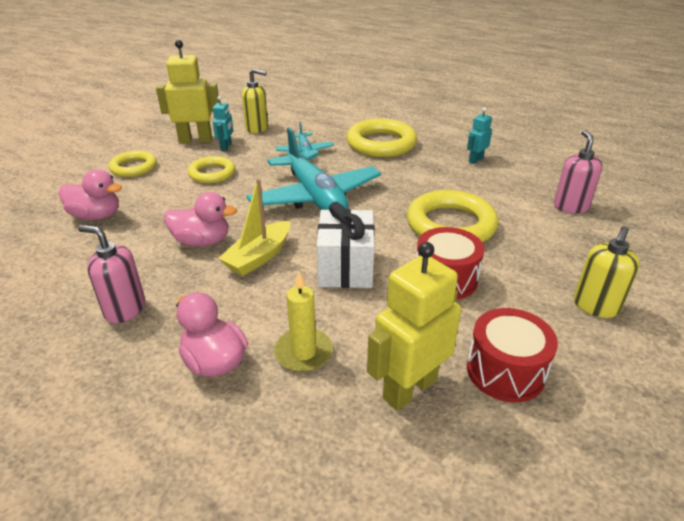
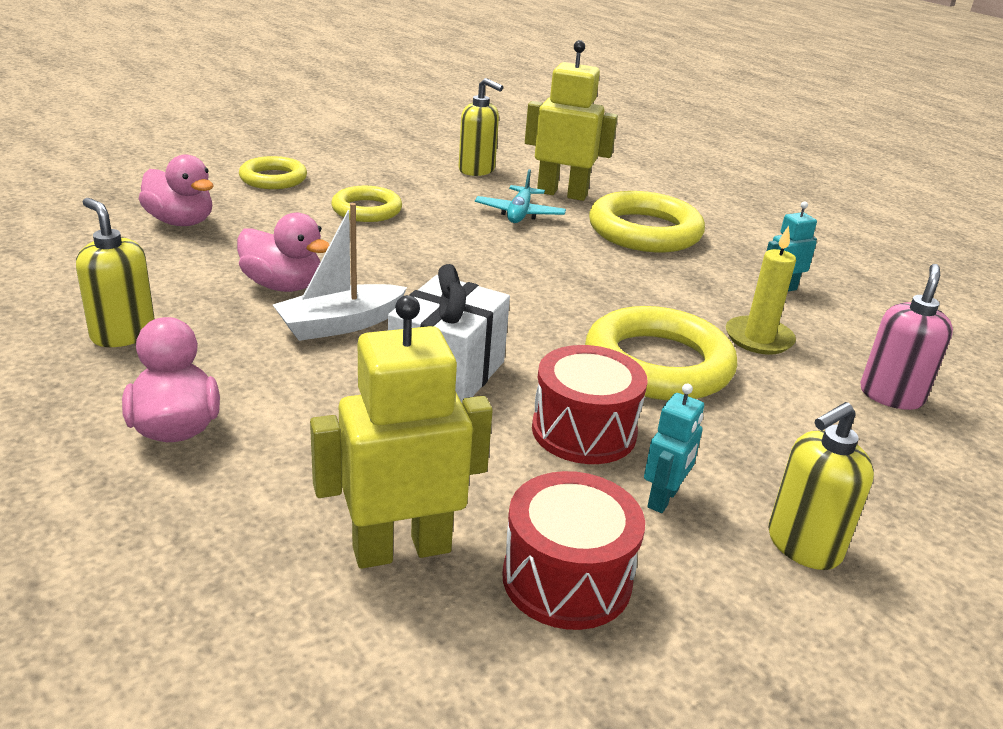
camera: 20 degrees right, 5 degrees down
(125, 309) = (123, 334): pink soap dispenser -> yellow soap dispenser
(195, 140) = (380, 165): yellow robot -> yellow robot (562, 193)
(226, 147) = (414, 183): turquoise robot -> turquoise robot (663, 499)
(259, 257) = (340, 324): yellow boat -> white boat
(303, 352) = (297, 455): yellow candle -> yellow candle (758, 338)
(315, 197) = (483, 273): turquoise plane -> none

